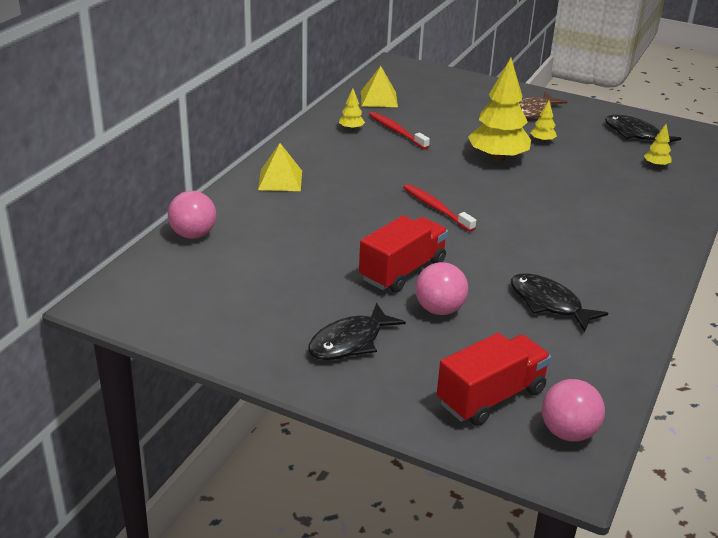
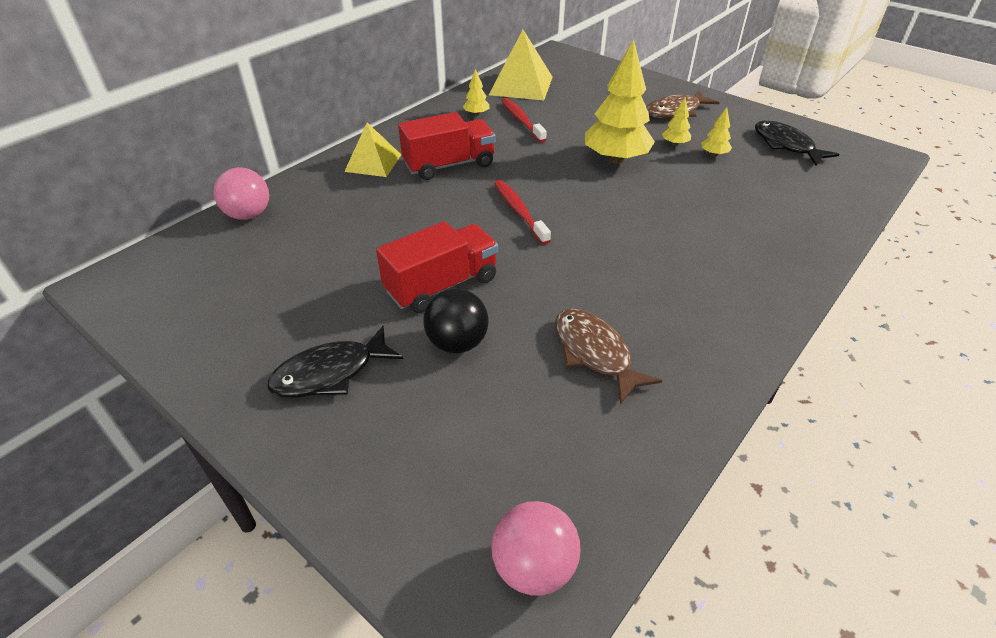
camera: 15 degrees right, 10 degrees up
(379, 99) = (521, 85): yellow pyramid -> yellow pyramid, size x1.51
(439, 309) = (457, 343): pink ball -> black ball
(491, 397) = (457, 486): red truck -> red truck (449, 165)
(548, 303) = (594, 353): black fish -> brown fish
(656, 165) = (798, 184): yellow tree -> yellow tree (714, 154)

